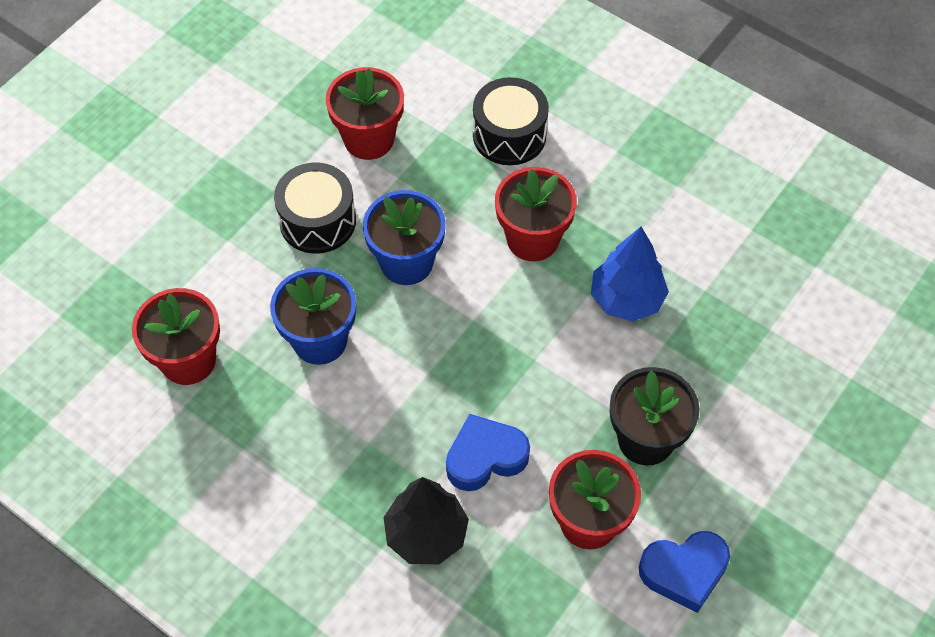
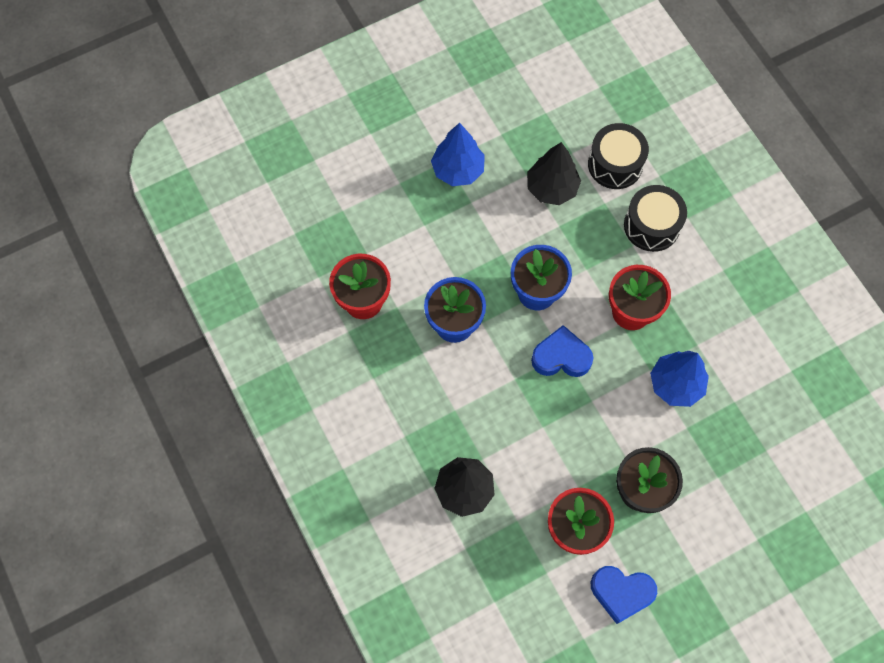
camera: 25 degrees right, 10 degrees up
(242, 162) = (458, 170): none -> blue tree
(317, 221) = (490, 236): black drum -> black drum (615, 164)
(369, 139) = (552, 188): red flower pot -> black tree
(485, 457) = (526, 454): blue heart -> blue heart (561, 357)

